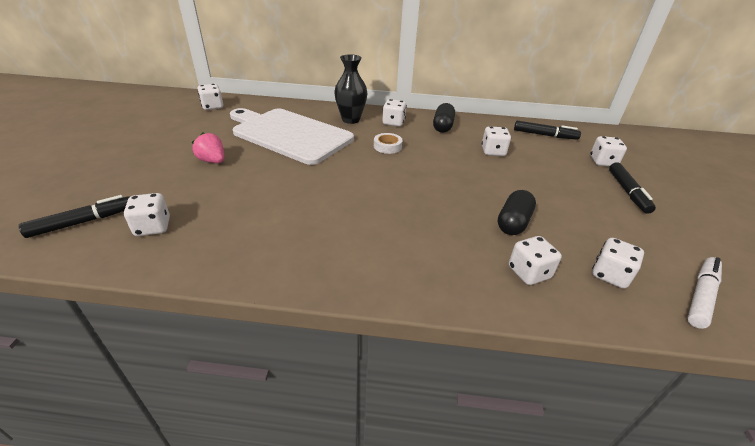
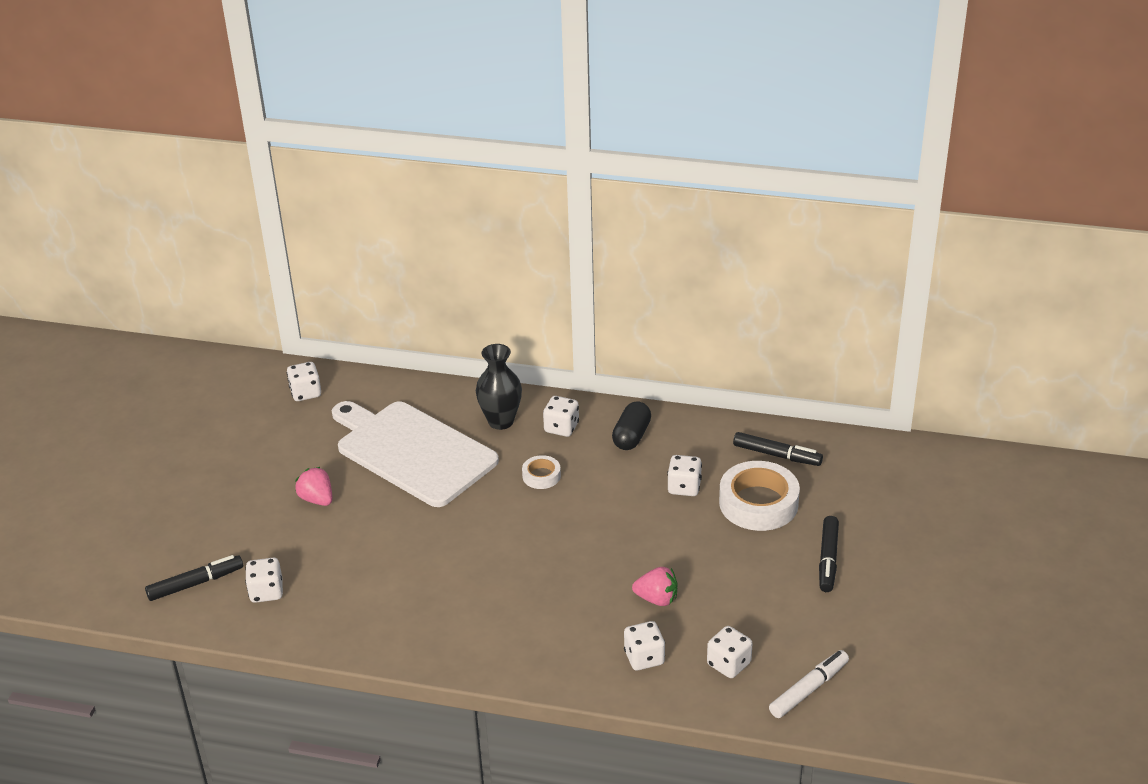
camera: 10 degrees right, 0 degrees up
(513, 222) = (657, 599): black capsule -> pink strawberry
(551, 160) = (758, 503): none -> white tape
(603, 162) = (830, 508): white dice -> none

